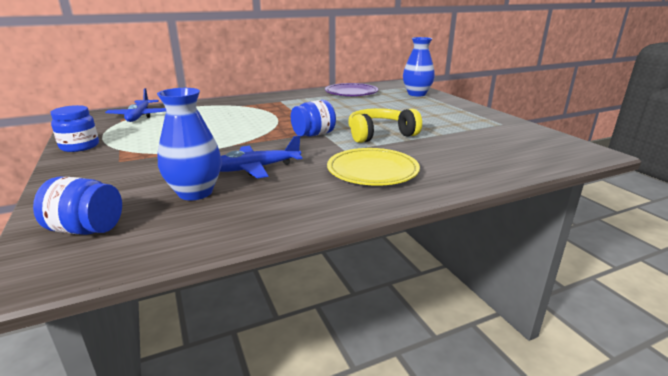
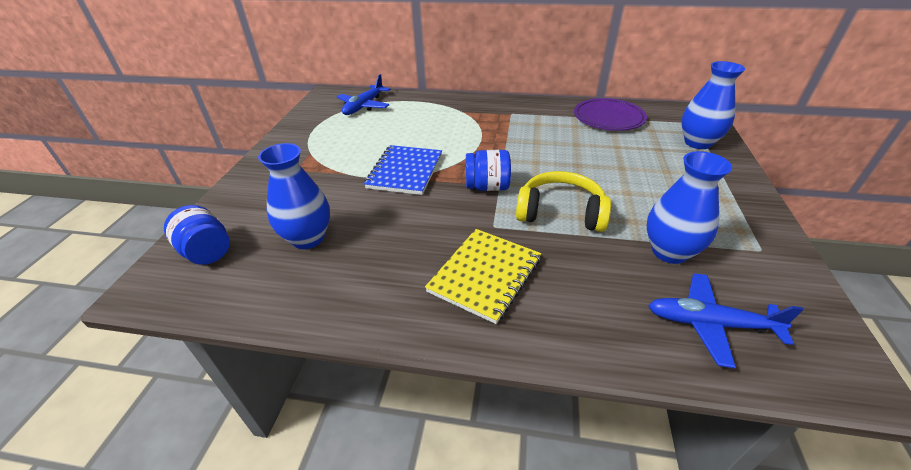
camera: 35 degrees right, 15 degrees up
(80, 146) = (288, 139): blue jar -> none
(234, 141) = (405, 171): none -> blue notebook
(256, 168) = (383, 223): blue plane -> blue plane (710, 324)
(372, 171) = (485, 275): yellow plate -> yellow notebook
(462, 135) = (669, 252): none -> blue vase

